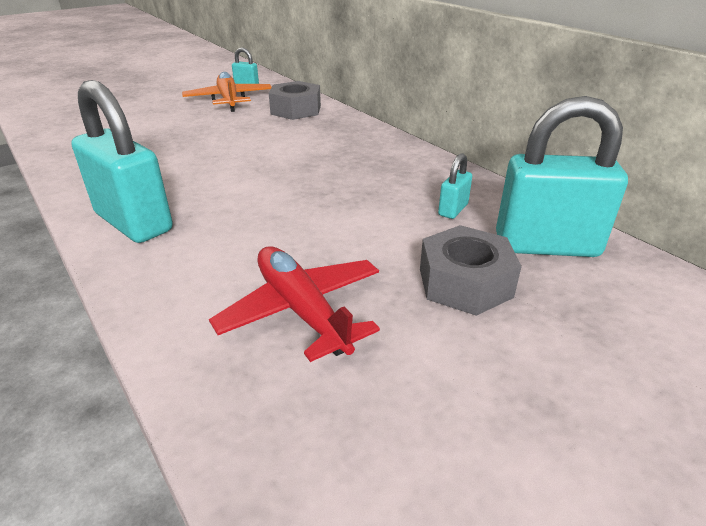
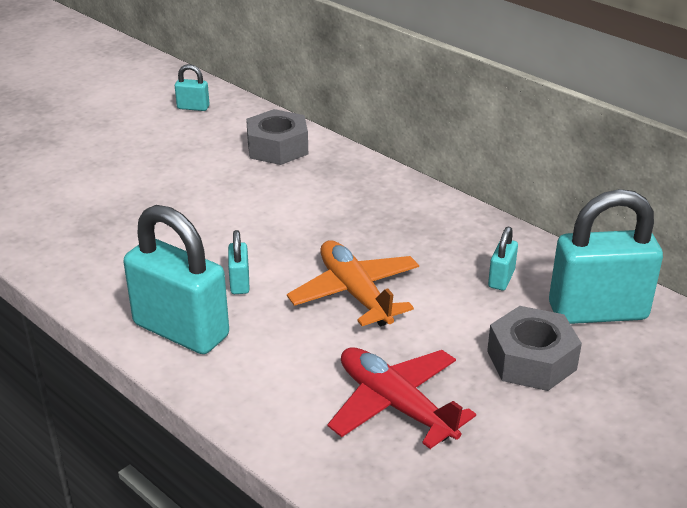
camera: 10 degrees left, 0 degrees up
(210, 192) = (239, 283): none -> turquoise padlock
(229, 100) = (184, 137): orange plane -> orange plane (355, 293)

